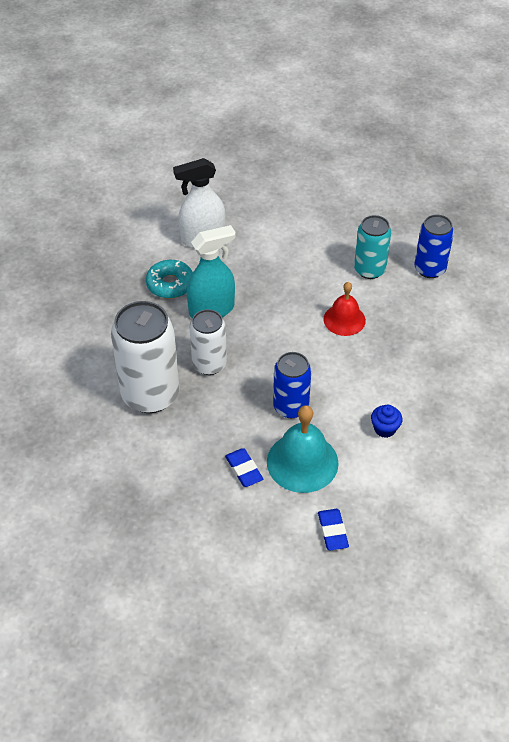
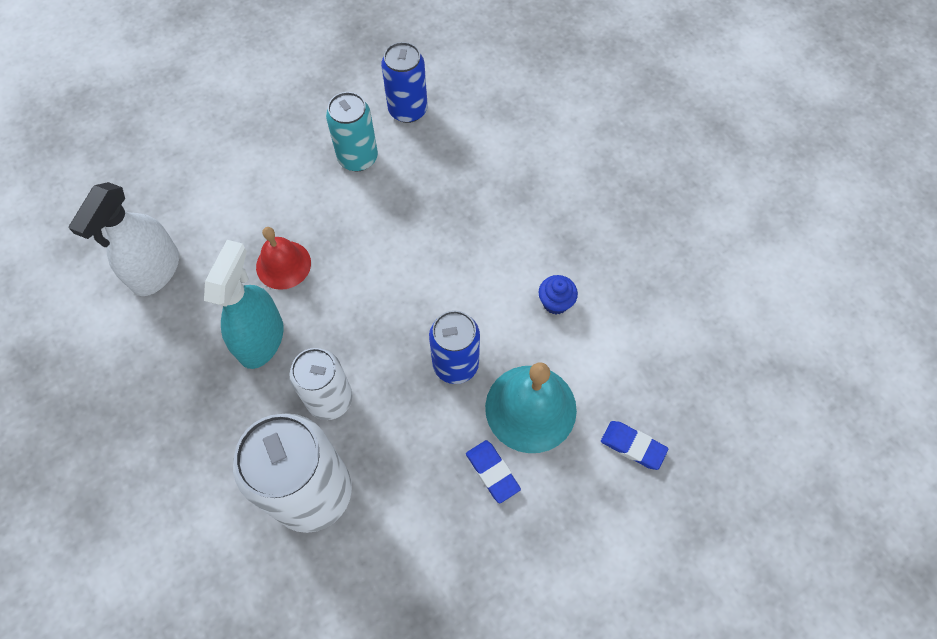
camera: 50 degrees left, 15 degrees up
(170, 284) = (183, 353): turquoise donut -> none
(244, 469) = (492, 472): blue eraser -> blue eraser turned 45 degrees clockwise
(344, 319) = (396, 229): red bell -> red bell (283, 264)

